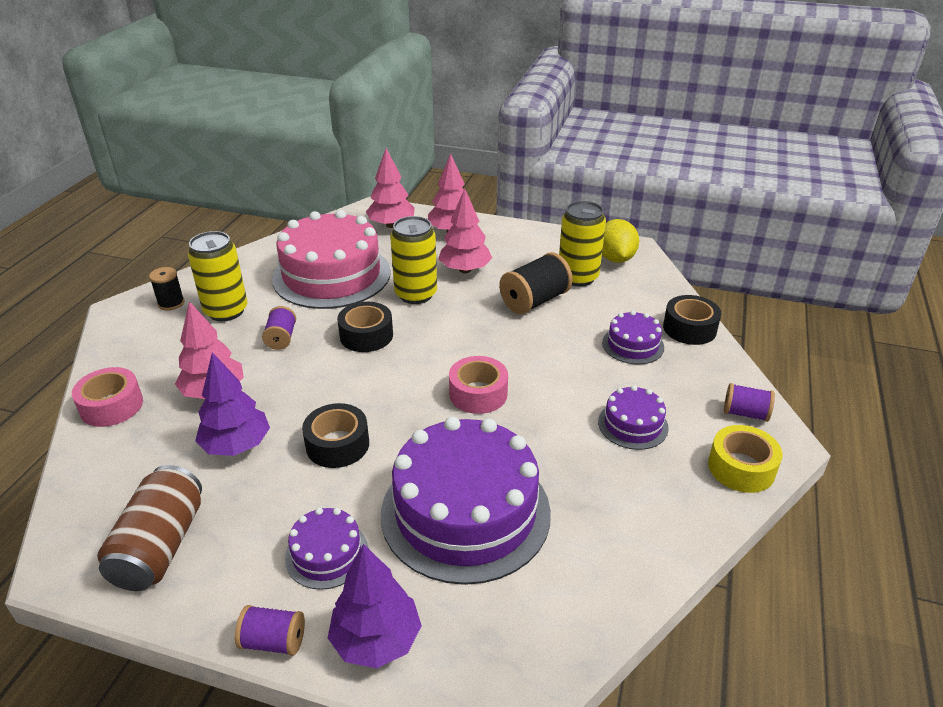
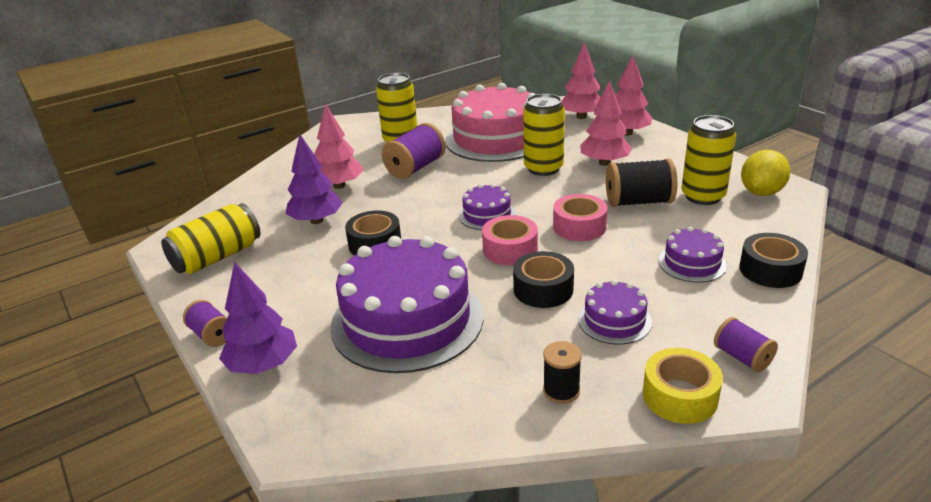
camera: 40 degrees right, 5 degrees down
(111, 406) = (278, 174): pink tape -> pink tape (579, 227)
(160, 546) = (217, 257): brown can -> yellow can
(171, 303) = (374, 127): black spool -> black spool (561, 391)
(281, 338) = (415, 168): purple spool -> purple spool, size x1.70
(327, 554) = (294, 303): purple cake -> purple cake (487, 215)
(366, 335) = (474, 184): black tape -> black tape (543, 289)

